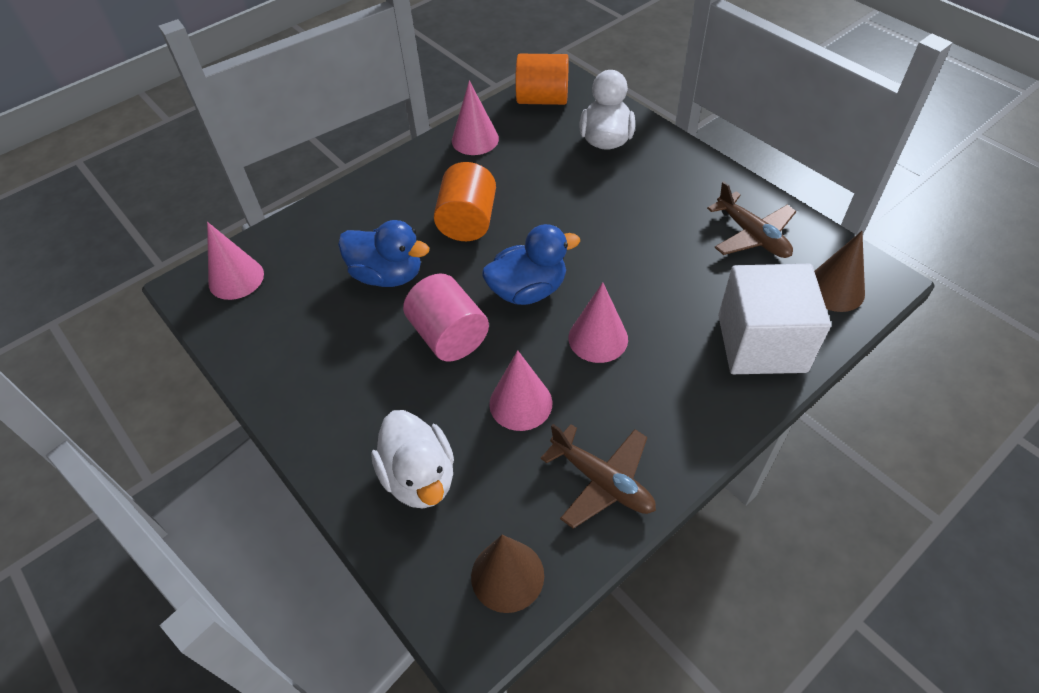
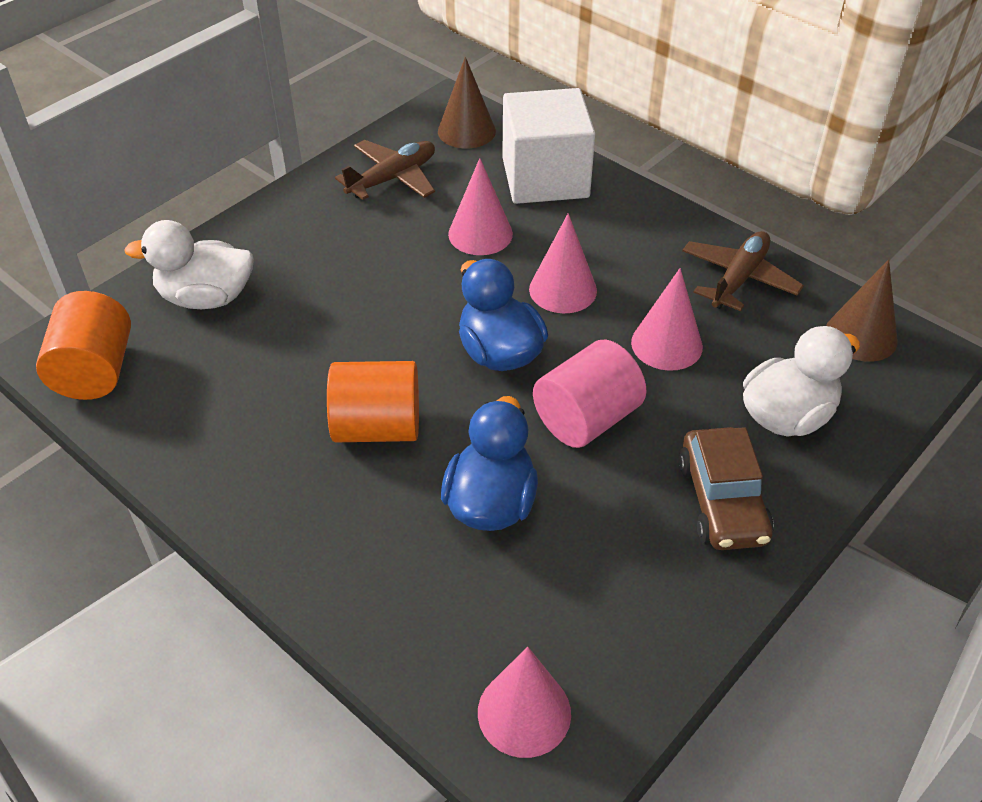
camera: 100 degrees left, 5 degrees down
(347, 408) = (722, 501): none -> brown car
(475, 139) = (187, 442): pink cone -> pink cone (480, 234)

